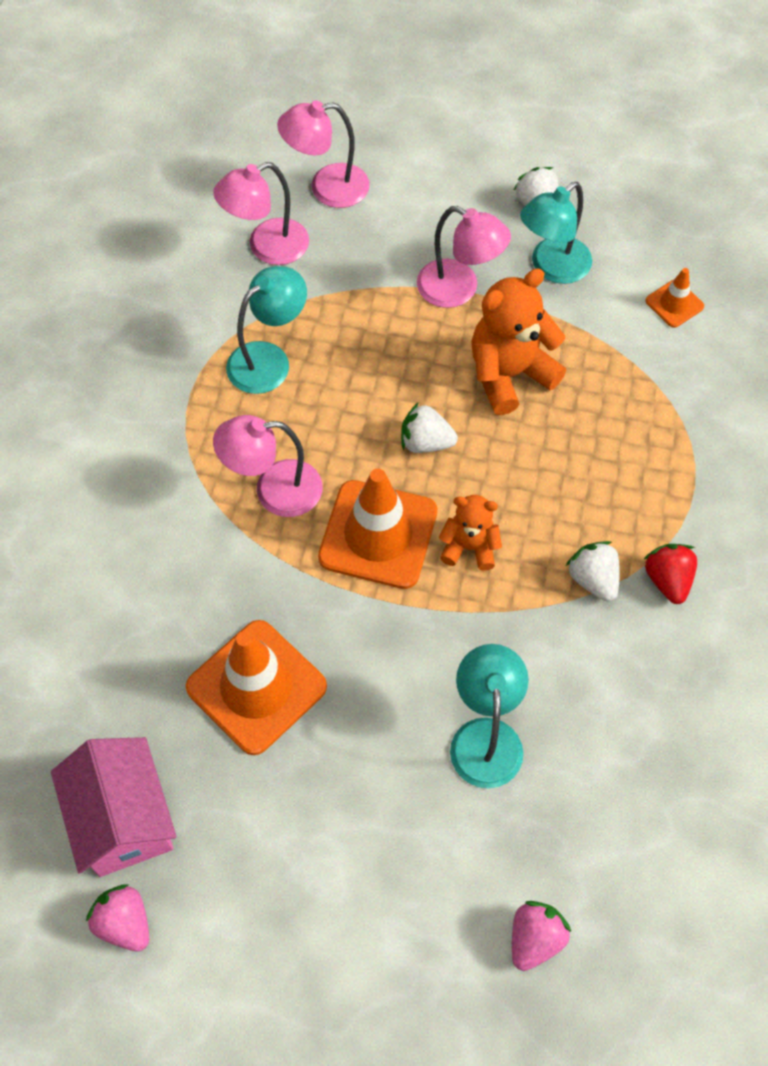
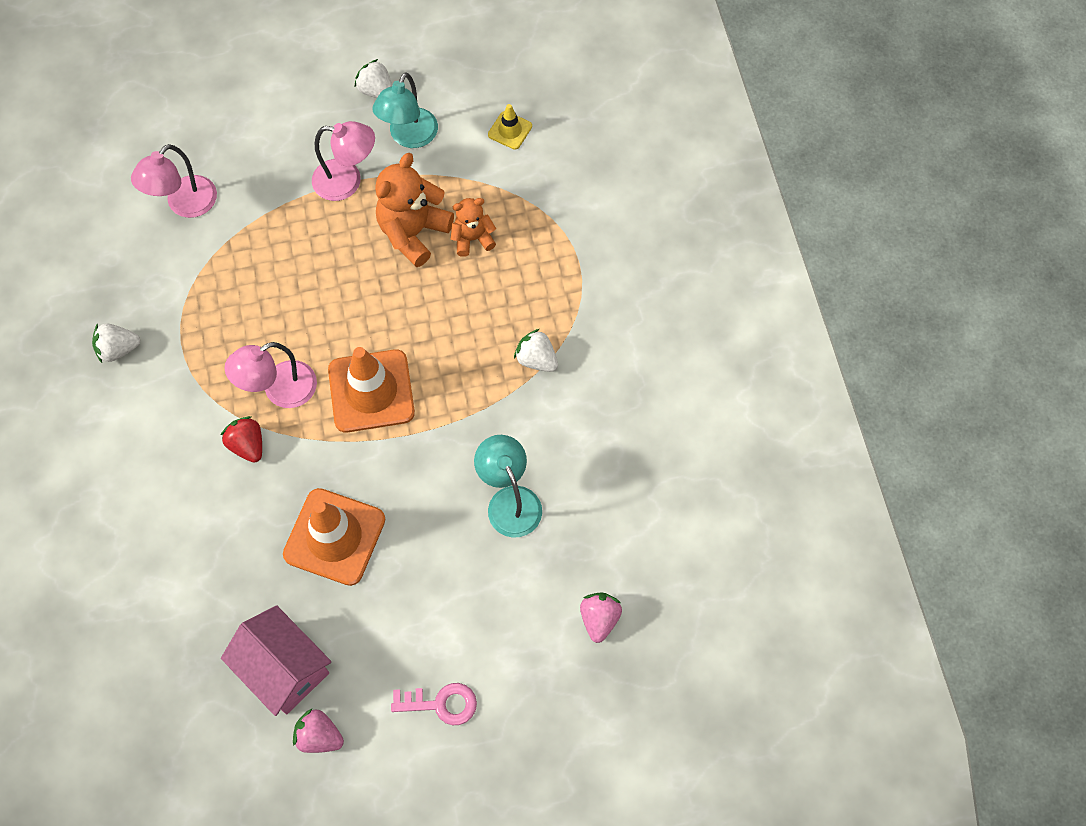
camera: 25 degrees left, 5 degrees up
(269, 359) = (228, 293): turquoise lamp -> none
(288, 953) = (441, 703): none -> pink key
(327, 188) = (209, 138): pink lamp -> none
(425, 442) = (375, 309): white strawberry -> white strawberry (118, 349)
(469, 547) = (440, 373): orange teddy bear -> orange teddy bear (472, 239)
(667, 580) = (587, 338): red strawberry -> red strawberry (247, 445)
(674, 304) = (510, 130): orange traffic cone -> yellow traffic cone

